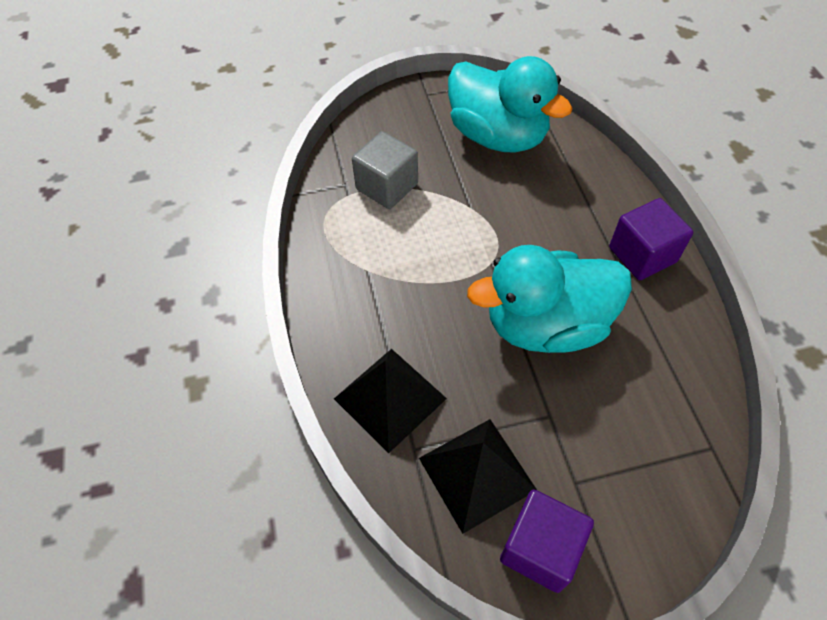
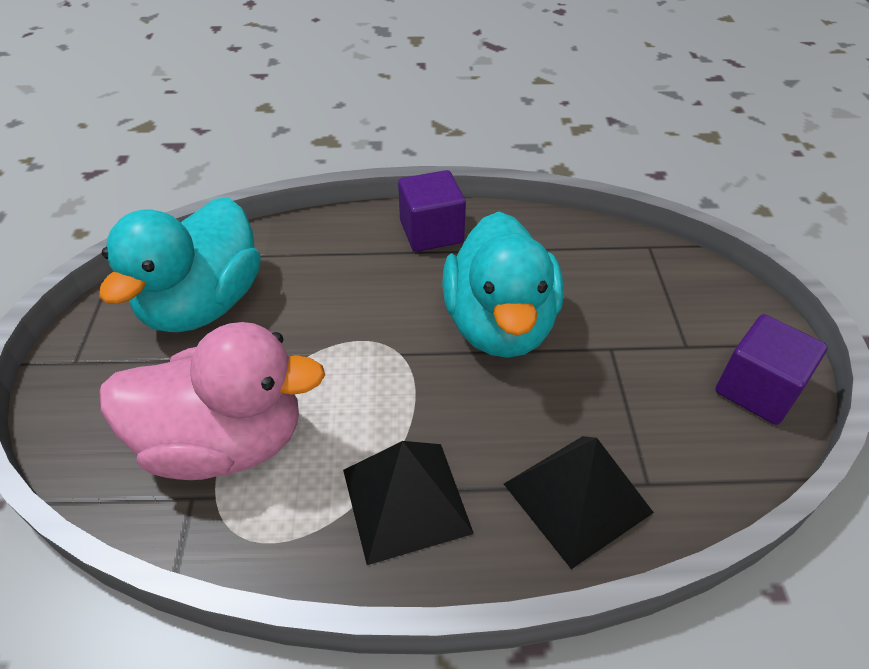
camera: 80 degrees left, 10 degrees down
(387, 186) = (225, 442): grey cube -> pink duck
(476, 473) = (678, 426): black pyramid -> black pyramid (406, 501)
(498, 136) = (203, 304): turquoise duck -> turquoise duck turned 150 degrees clockwise

